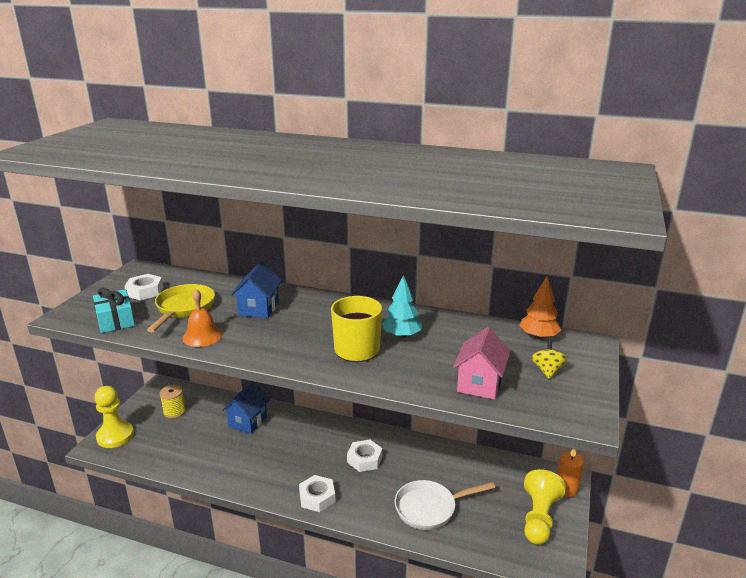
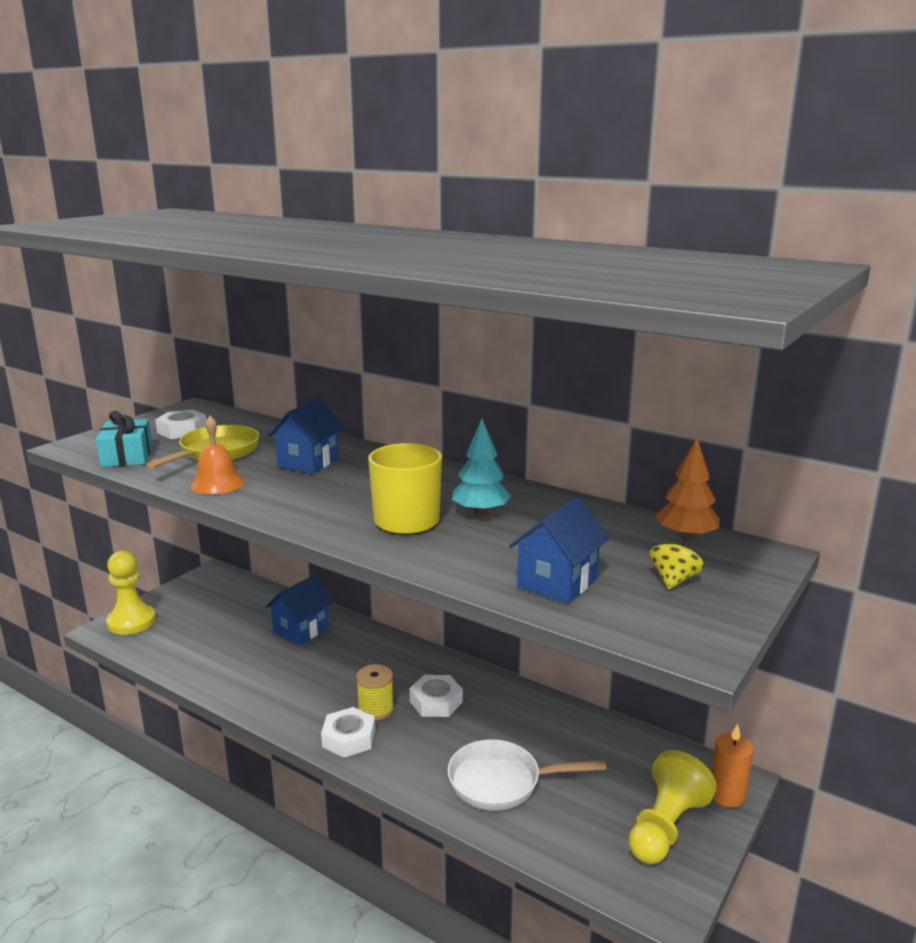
camera: 15 degrees right, 5 degrees down
(174, 411) = (215, 604): yellow spool -> yellow spool (376, 709)
(479, 384) = (557, 582): pink house -> blue house

